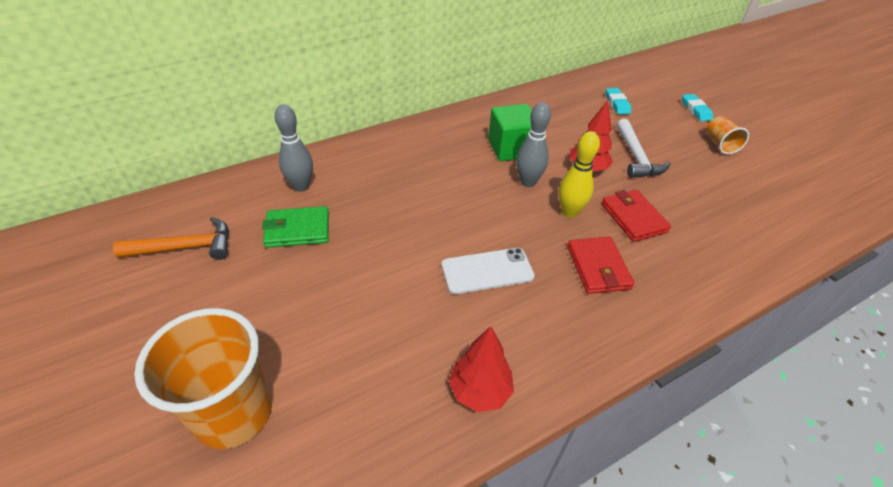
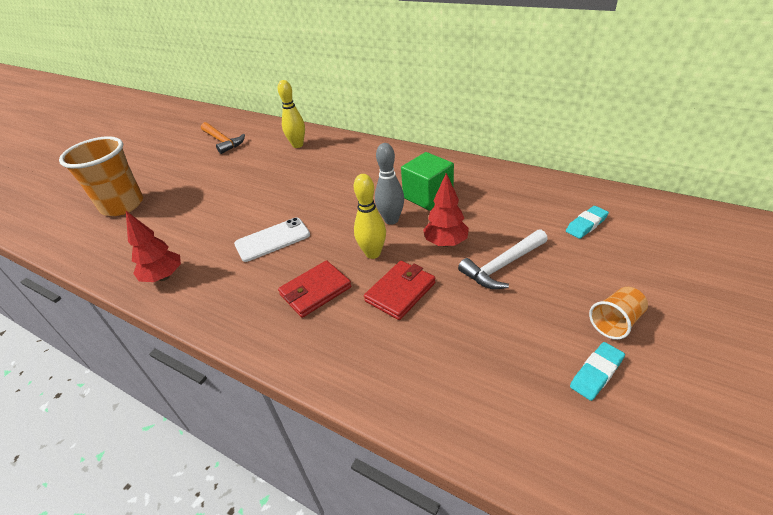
camera: 65 degrees right, 5 degrees down
(298, 230) = (259, 161): green wallet -> none
(301, 186) = (297, 145): grey bowling pin -> yellow bowling pin
(487, 271) = (272, 239): white phone -> white phone turned 75 degrees counterclockwise
(695, 110) = (666, 283): turquoise eraser -> turquoise eraser (596, 373)

